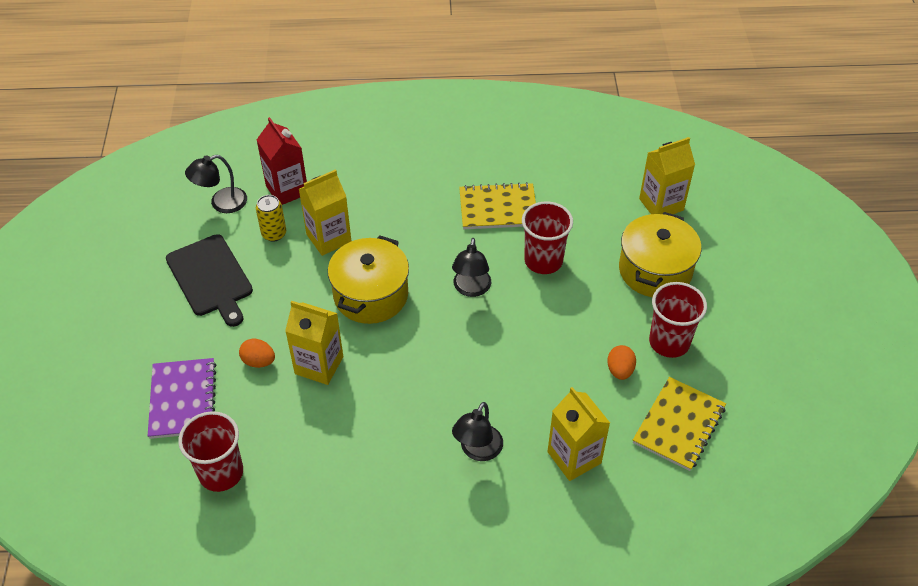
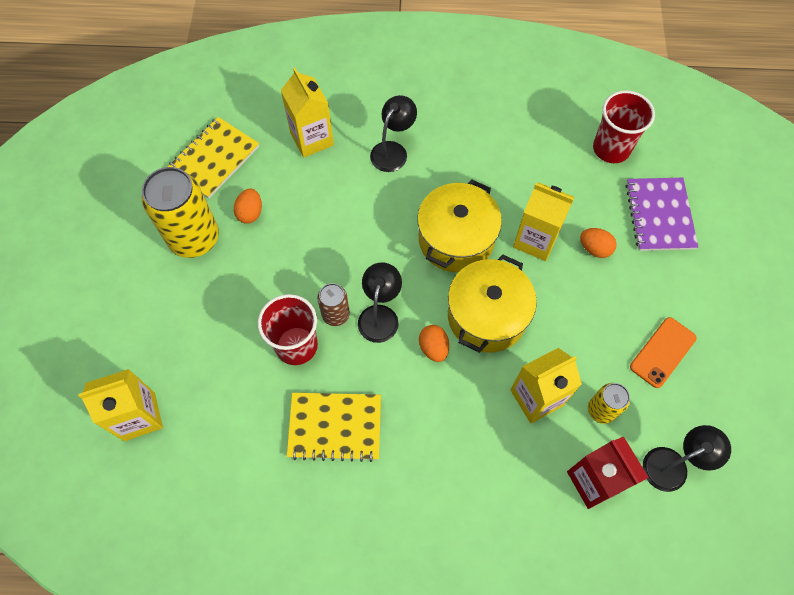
camera: 175 degrees left, 15 degrees up
(210, 278) = (662, 352): black cutting board -> orange phone
(419, 267) = (433, 348): none -> orange egg
(512, 286) = (335, 314): none -> brown can
(655, 270) = (179, 323): yellow pot -> yellow pot (456, 239)
(669, 342) = (194, 238): red cup -> yellow can

